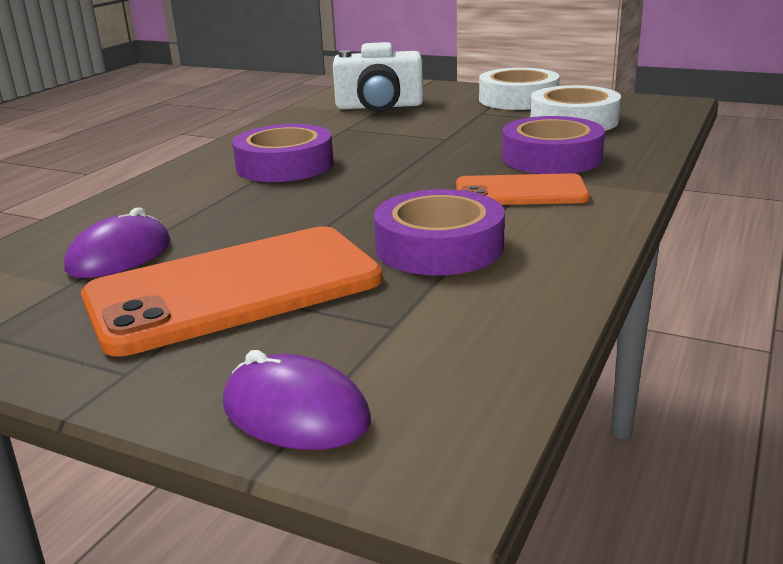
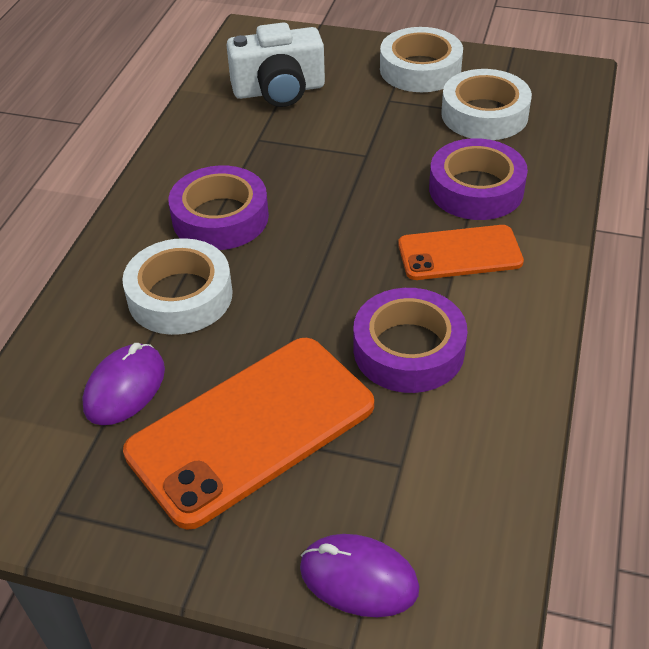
camera: 10 degrees left, 20 degrees up
(216, 205) = (180, 296): none -> white tape

